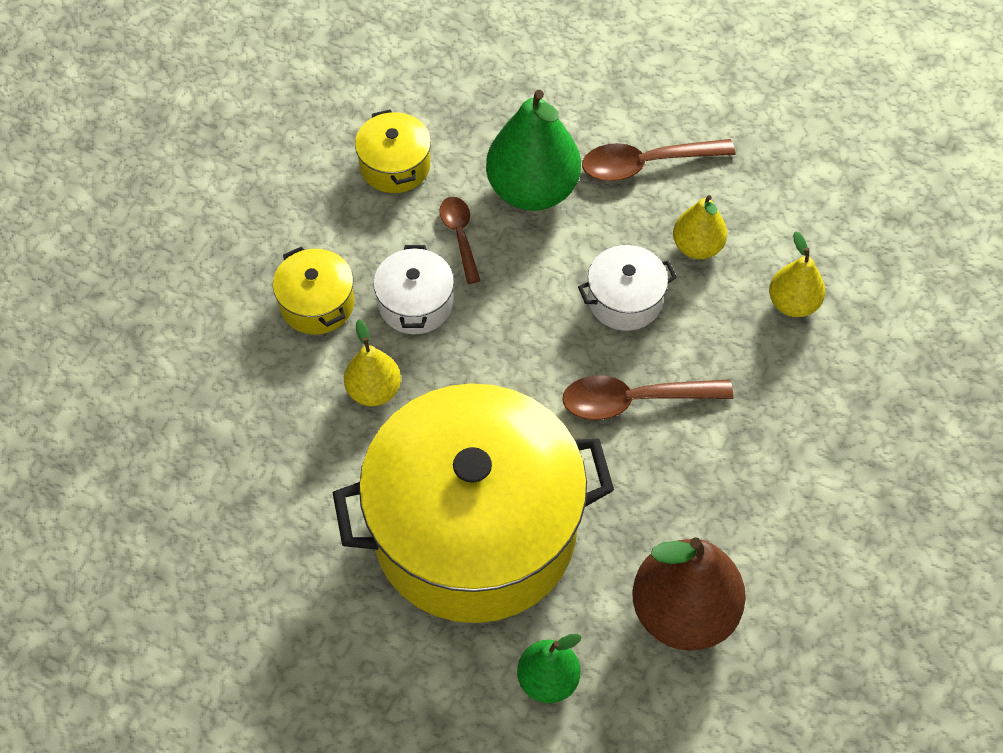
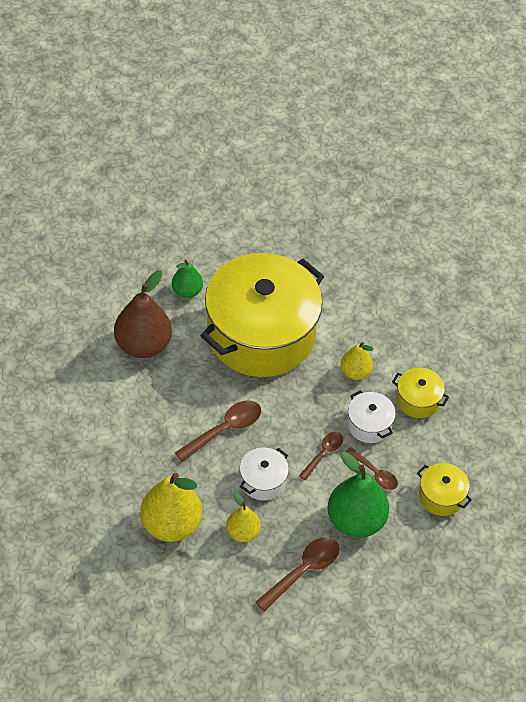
camera: 145 degrees right, 5 degrees down
(511, 295) = (323, 454): none -> brown spoon
(793, 304) = (171, 524): yellow pear -> yellow pear, size x1.79

